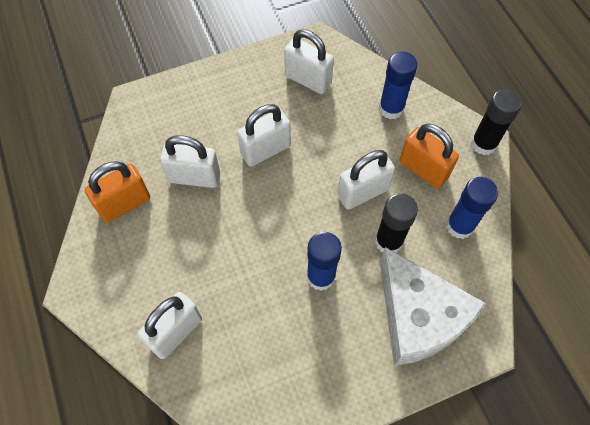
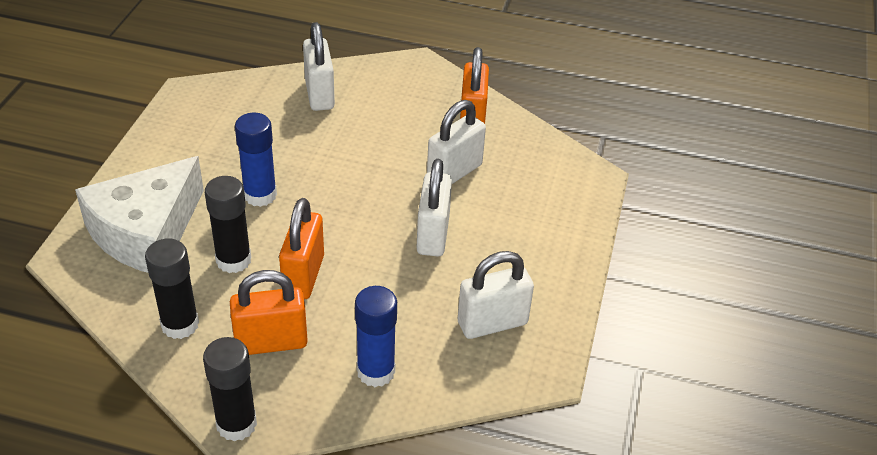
camera: 125 degrees right, 20 degrees down
(362, 193) = (303, 276): white padlock -> orange padlock
(418, 317) = (146, 232): white cheese -> white cheese turned 60 degrees counterclockwise
(459, 226) = (180, 324): blue glue stick -> black glue stick

